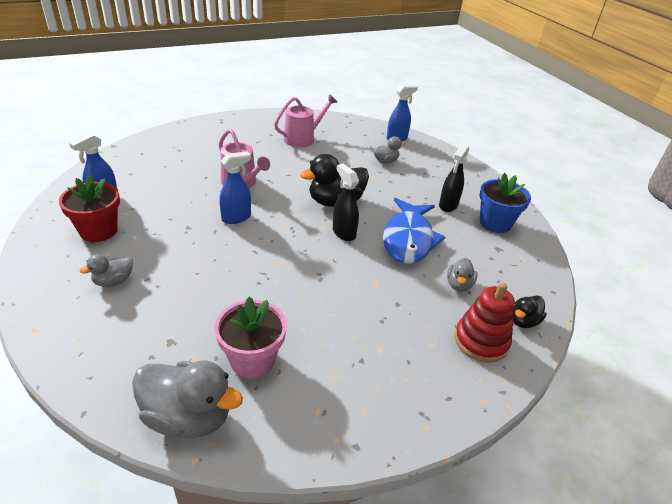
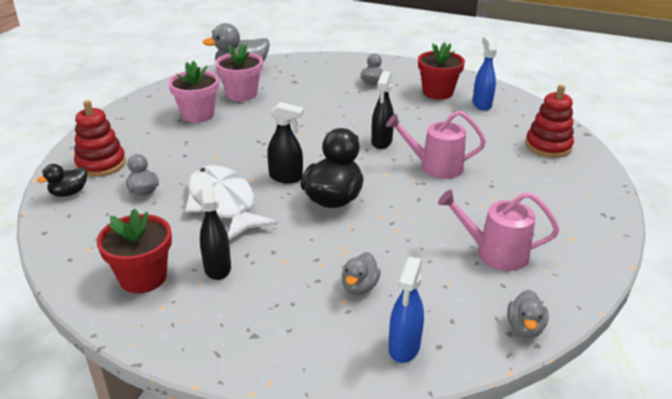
camera: 140 degrees right, 5 degrees down
(153, 154) = (548, 146): none -> red stacking toy
(236, 218) = (381, 142): blue spray bottle -> black spray bottle
(302, 138) = (495, 253): pink watering can -> pink watering can turned 90 degrees clockwise
(335, 355) = (198, 115): none -> pink flower pot
(342, 120) = (524, 328): none -> grey duck
(408, 239) = (223, 204): blue fish -> white fish
(495, 223) = (143, 277): blue flower pot -> red flower pot
(523, 321) = (69, 193): black duck -> black duck turned 135 degrees counterclockwise

